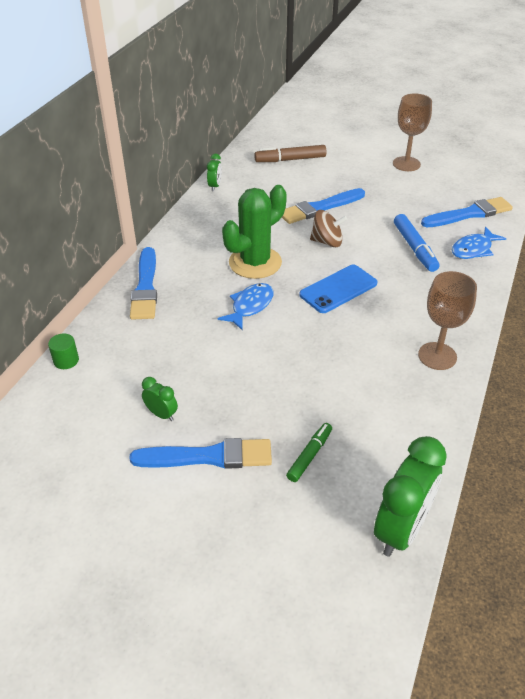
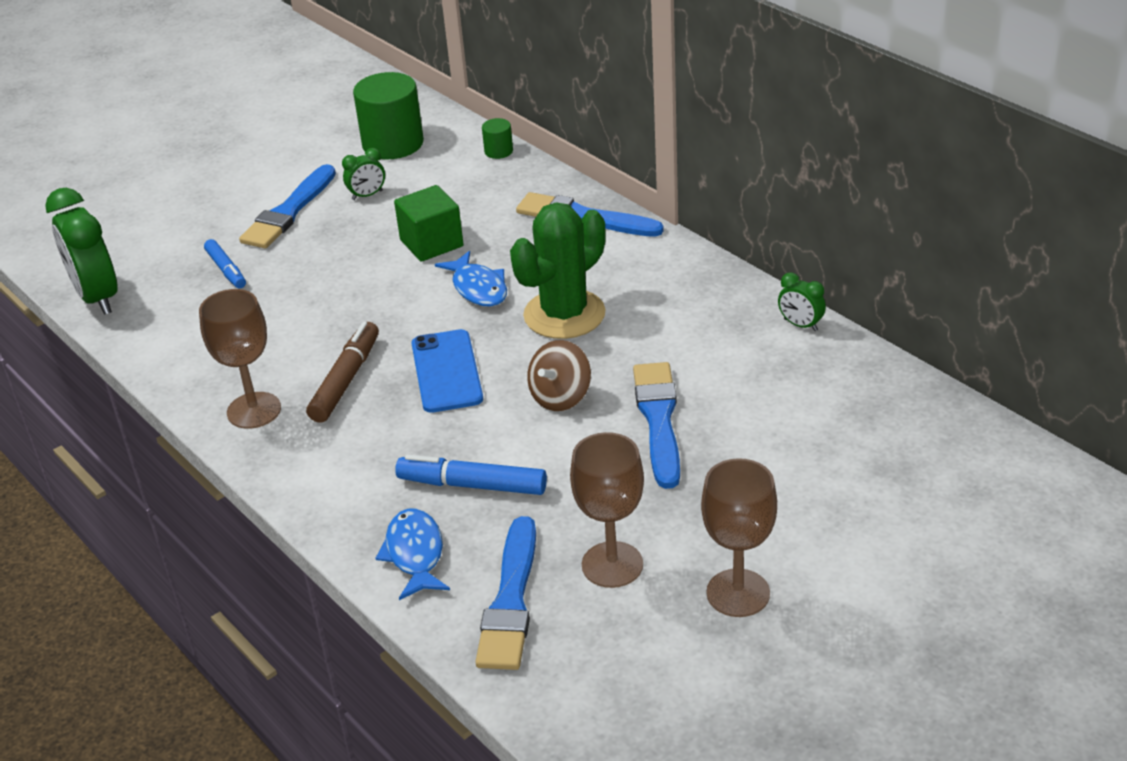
camera: 120 degrees right, 5 degrees down
(70, 435) = (393, 144): none -> green cylinder
(211, 348) = (431, 243): none -> green cube
(255, 263) = (564, 314): green cactus -> green cactus turned 60 degrees clockwise
(290, 160) = (845, 435): brown marker -> brown marker (346, 380)
(309, 455) = (226, 270): green marker -> blue marker
(422, 195) = (612, 565): none -> brown goblet

